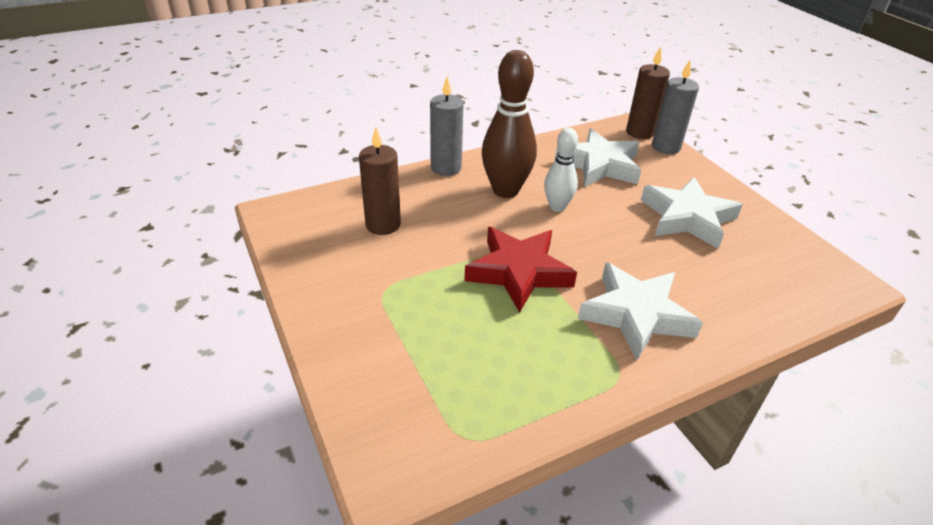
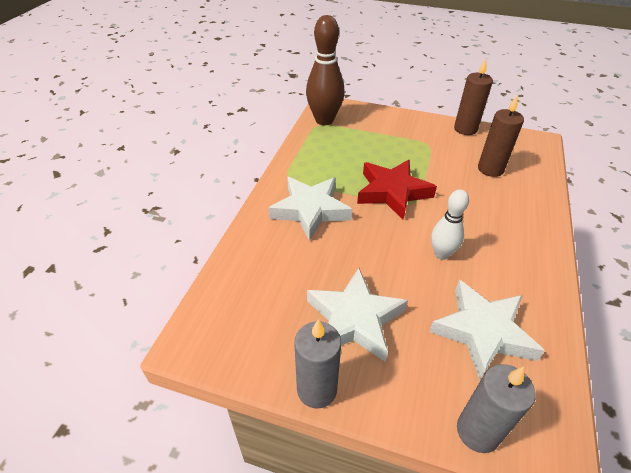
camera: 135 degrees right, 5 degrees up
(446, 168) = (547, 231): grey candle -> grey candle (317, 389)
(505, 190) = (487, 242): brown bowling pin -> brown bowling pin (324, 120)
(639, 132) = (530, 439): brown candle -> brown candle (465, 129)

